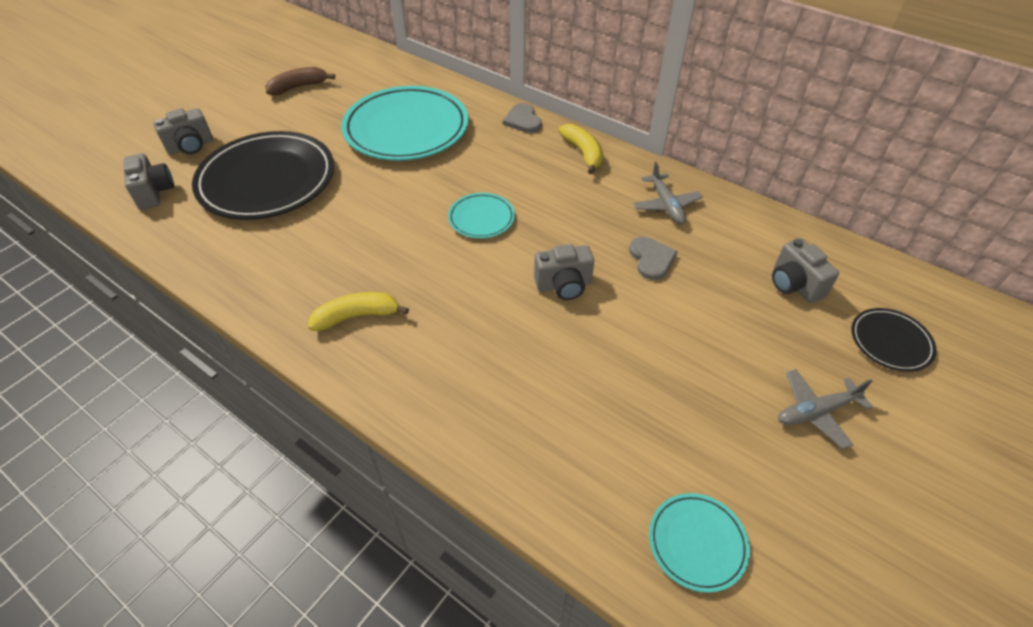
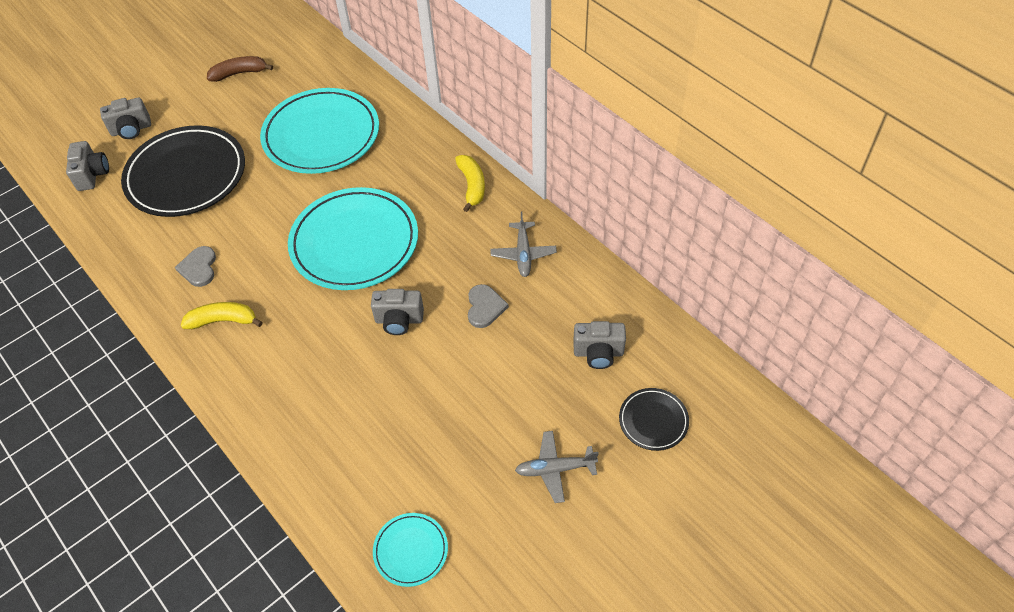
camera: 15 degrees right, 5 degrees up
(481, 218) = (354, 242): turquoise plate -> turquoise plate, size x2.16
(523, 120) = (431, 140): grey heart -> grey heart (199, 268)
(794, 285) = (598, 353): grey camera -> grey camera turned 75 degrees counterclockwise

